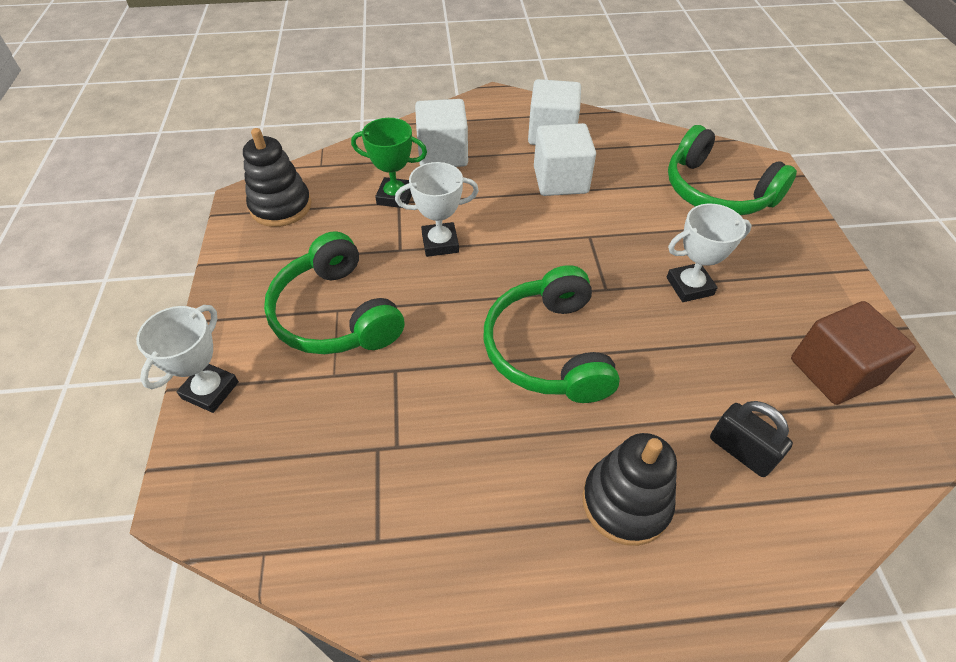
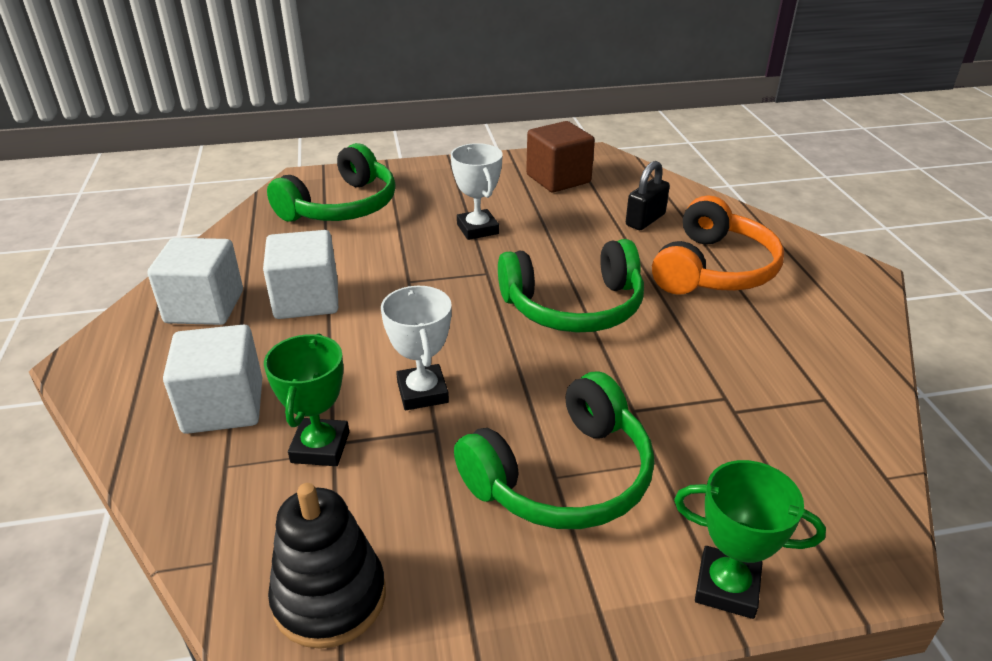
camera: 95 degrees left, 15 degrees down
(210, 390) = (727, 587): white trophy -> green trophy
(626, 502) = (714, 269): black stacking toy -> orange headphones

